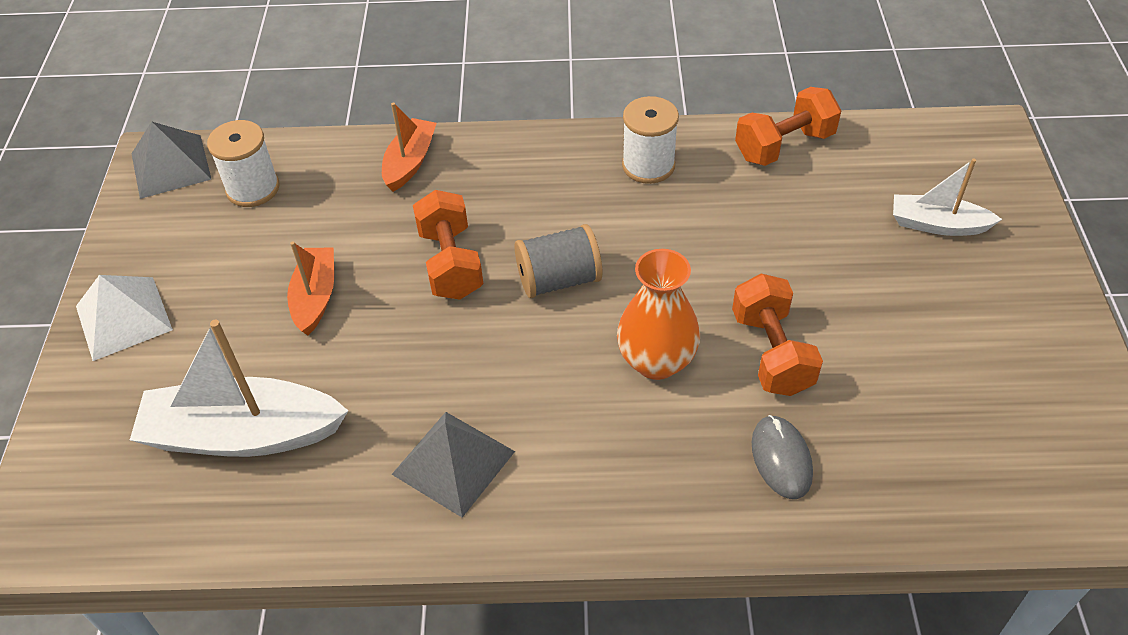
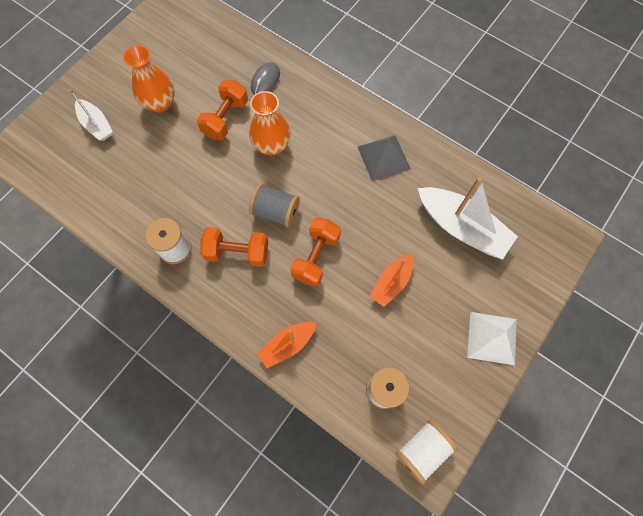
camera: 145 degrees left, 20 degrees up
(171, 166) = (422, 450): grey pyramid -> white spool
(784, 146) = (103, 212): orange dumbbell -> orange dumbbell (237, 252)
(895, 309) = (160, 103): none -> orange vase

